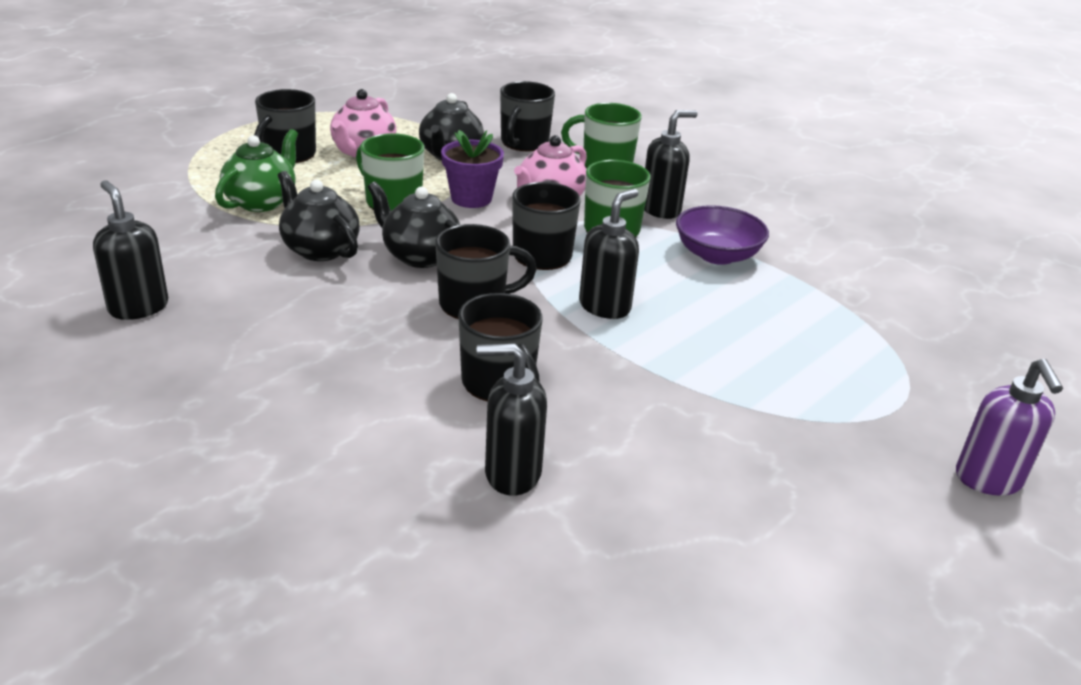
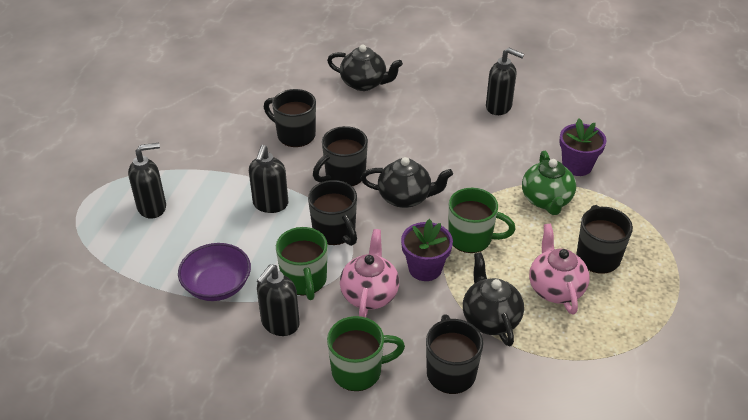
camera: 155 degrees right, 10 degrees up
(170, 215) = (577, 166): none -> purple flower pot
(319, 249) = (465, 177): black teapot -> black teapot (364, 83)
(511, 474) = (261, 99): black soap dispenser -> black soap dispenser (152, 207)
(988, 480) = (40, 174): purple soap dispenser -> none

